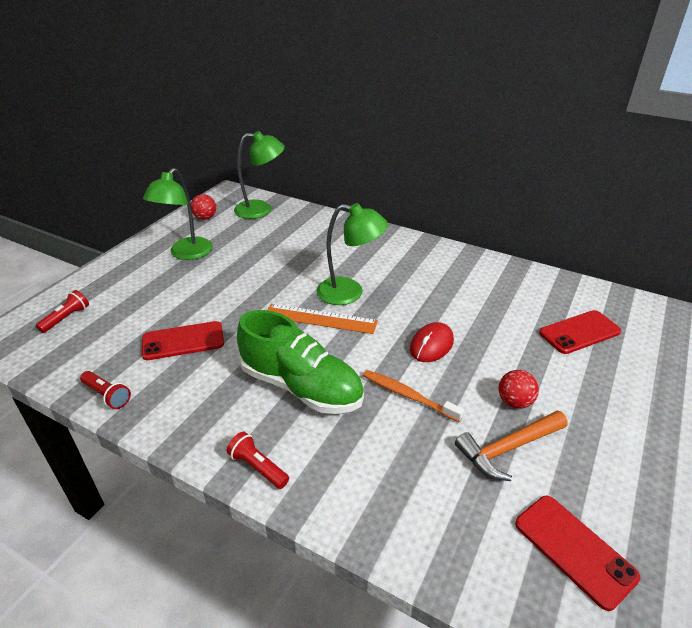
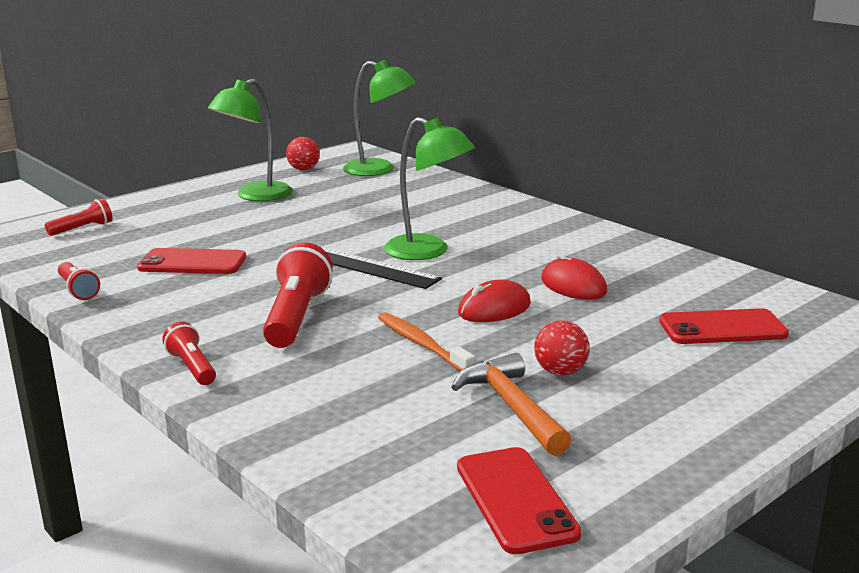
camera: 20 degrees right, 15 degrees down
(301, 386) = (296, 317): green shoe -> red flashlight
(320, 318) = (370, 267): orange ruler -> black ruler
(466, 309) = (573, 286): none -> red mouse
(508, 448) = (511, 407): orange hammer -> orange hammer turned 75 degrees clockwise

